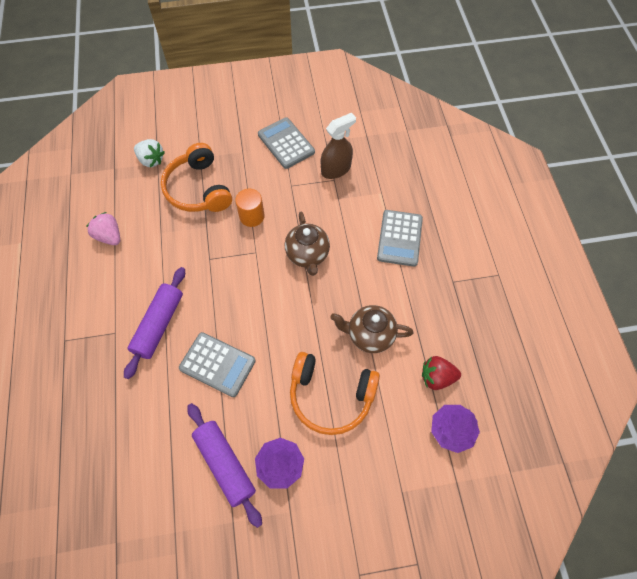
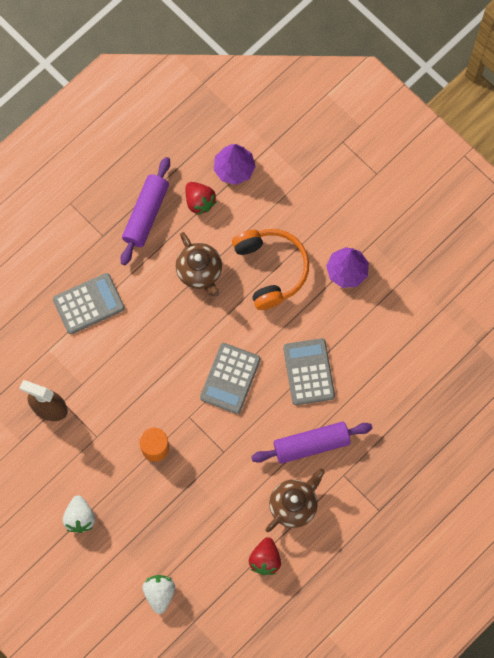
camera: 125 degrees left, 10 degrees up
(109, 236) = (265, 559): pink strawberry -> red strawberry
(198, 189) = (160, 520): orange headphones -> none
(225, 464) = (375, 309): purple rolling pin -> purple rolling pin (146, 214)
(243, 145) = (80, 517): none -> white strawberry
(286, 143) = (49, 477): grey calculator -> grey calculator (230, 378)
(307, 255) = (160, 370): brown teapot -> brown teapot (293, 505)

